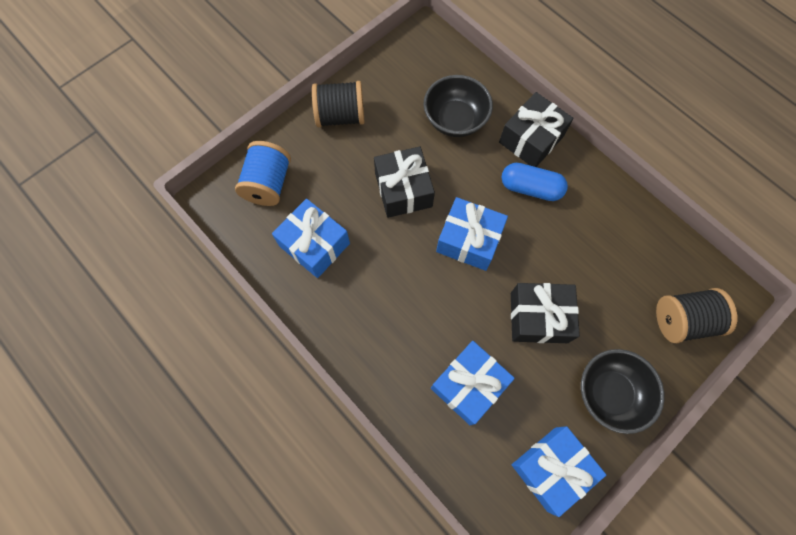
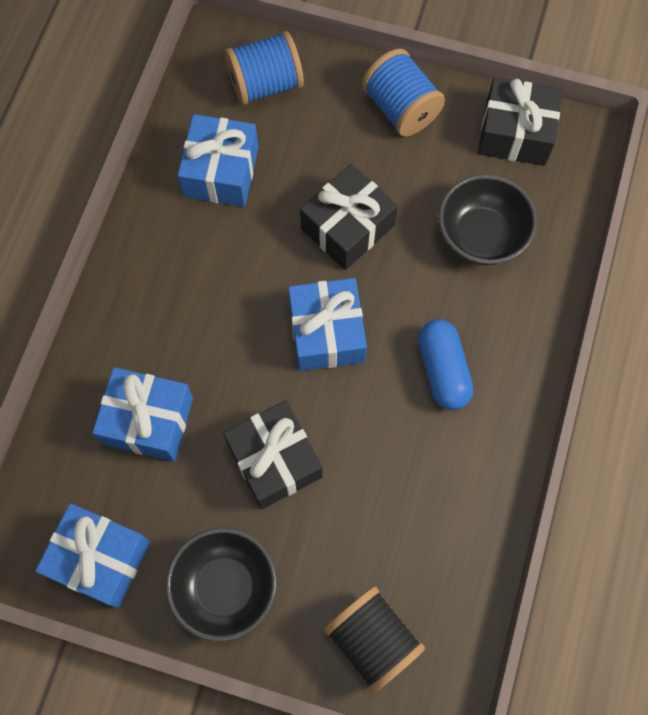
camera: 60 degrees right, 0 degrees up
(340, 116) = (401, 108): black spool -> blue spool
(531, 139) = (514, 338): black gift -> black gift (515, 133)

